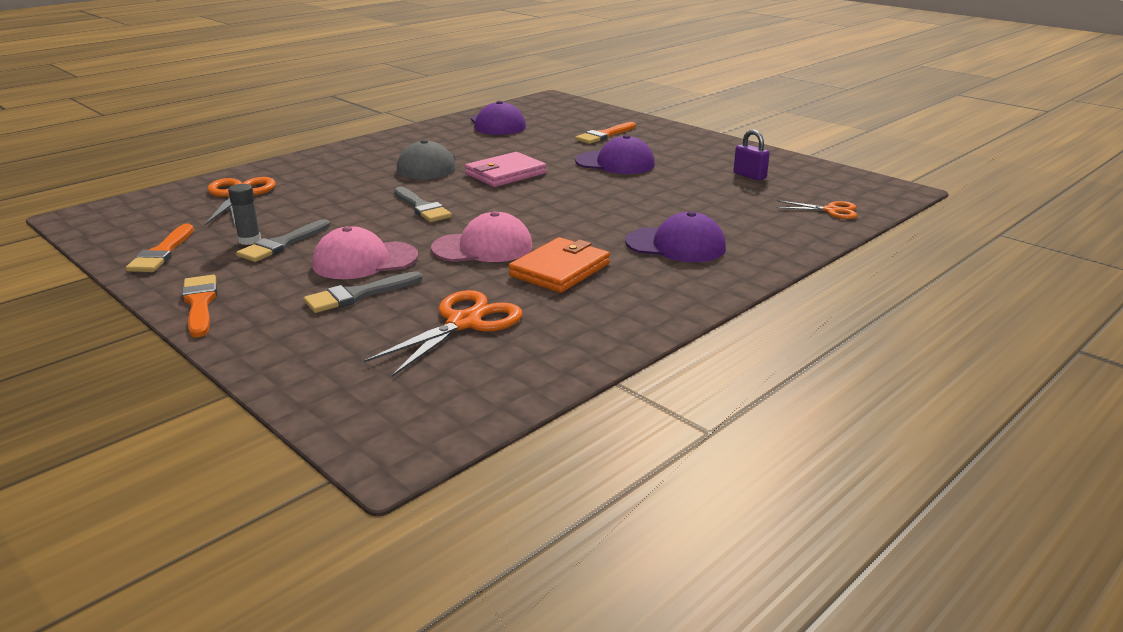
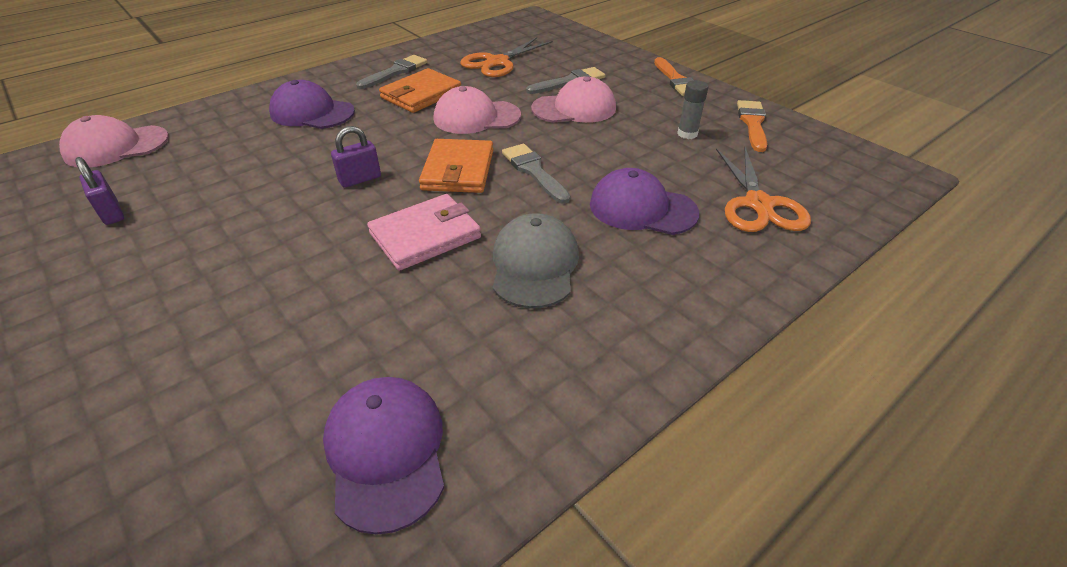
camera: 175 degrees left, 15 degrees up
(282, 244) = (654, 128): grey brush -> grey brush (395, 72)
(491, 206) = (458, 170): none -> orange wallet
(576, 198) = (360, 179): none -> purple padlock
(604, 135) = (194, 367): orange brush -> none
(615, 163) = (256, 256): purple cap -> purple cap (642, 208)
(831, 210) = (116, 146): orange scissors -> pink cap

